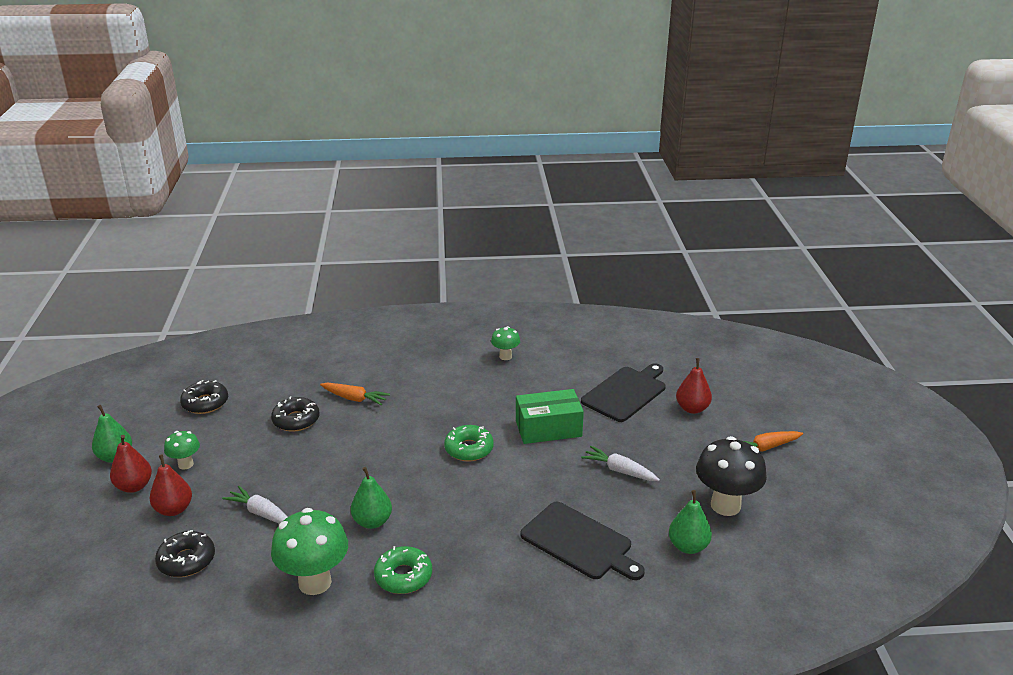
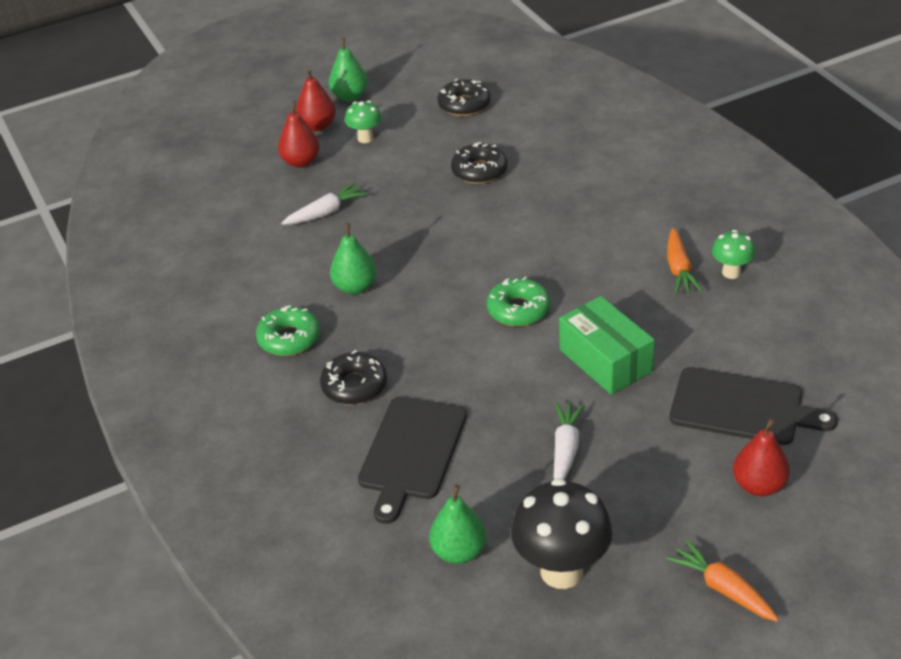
camera: 70 degrees right, 10 degrees up
(186, 560) = (241, 200): black donut -> black donut (354, 386)
(261, 513) = (326, 213): white carrot -> white carrot turned 45 degrees clockwise
(315, 582) = (252, 285): green mushroom -> none
(354, 399) = (546, 192): orange carrot -> orange carrot (679, 269)

